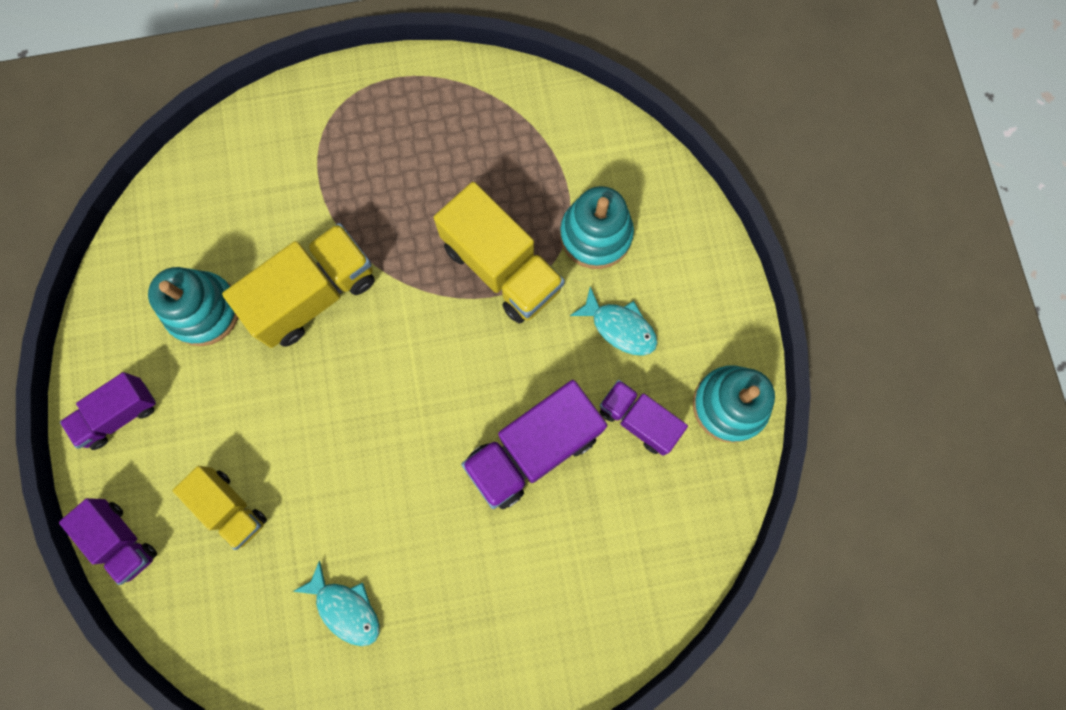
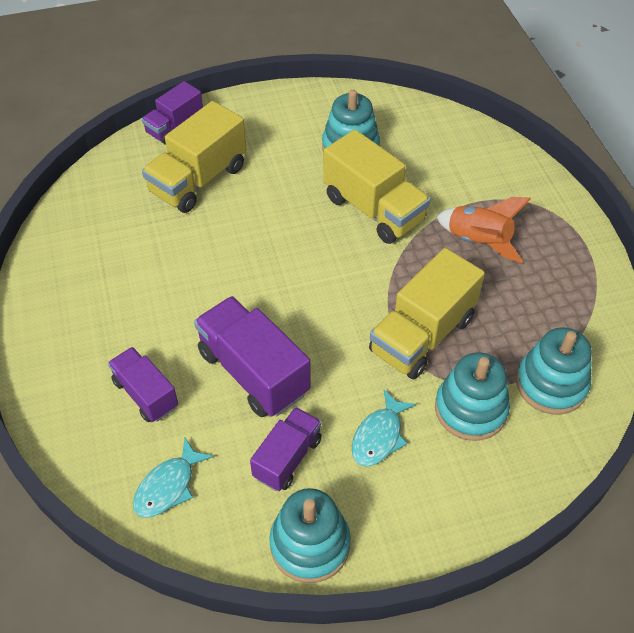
camera: 85 degrees right, 25 degrees down
(119, 415) = (265, 114): purple truck -> purple truck (145, 394)
(230, 508) = (198, 180): yellow truck -> yellow truck, size x1.64
(345, 608) = (119, 255): turquoise fish -> turquoise fish (168, 486)
(380, 187) = (478, 242): none -> orange rocket
(573, 153) = (551, 384): none -> turquoise stacking toy

